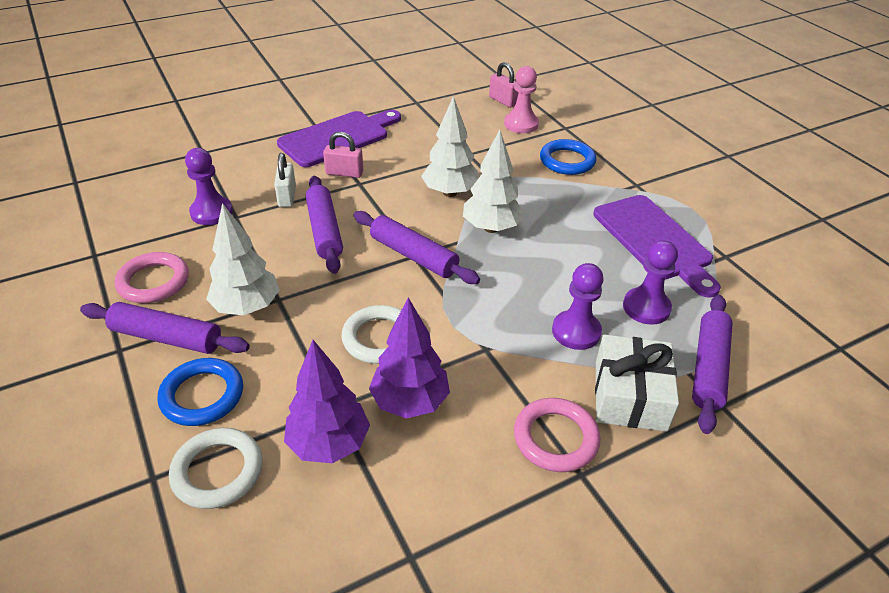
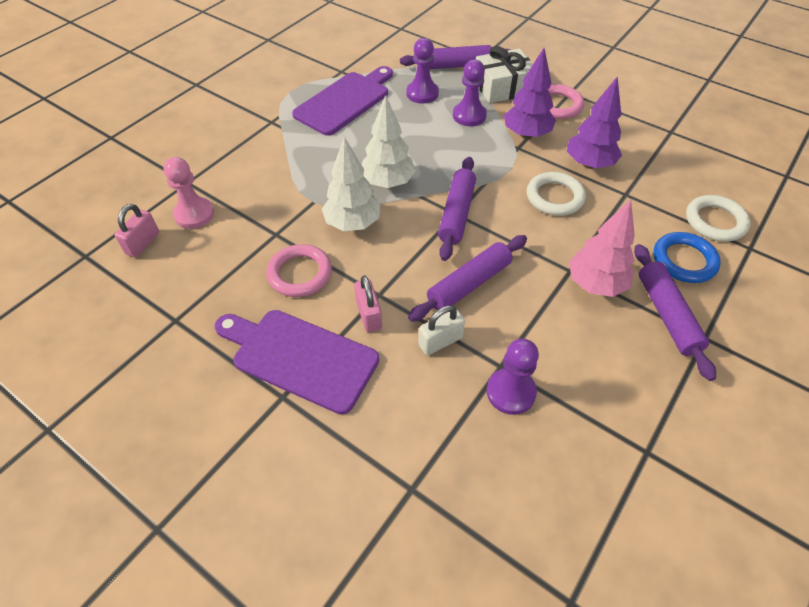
camera: 115 degrees left, 10 degrees up
(153, 282) = (630, 369): pink ring -> pink ring (300, 274)
(247, 307) = (595, 284): white tree -> pink tree
(329, 444) = (650, 185): purple tree -> purple tree (526, 134)
(567, 161) = (253, 166): blue ring -> none

